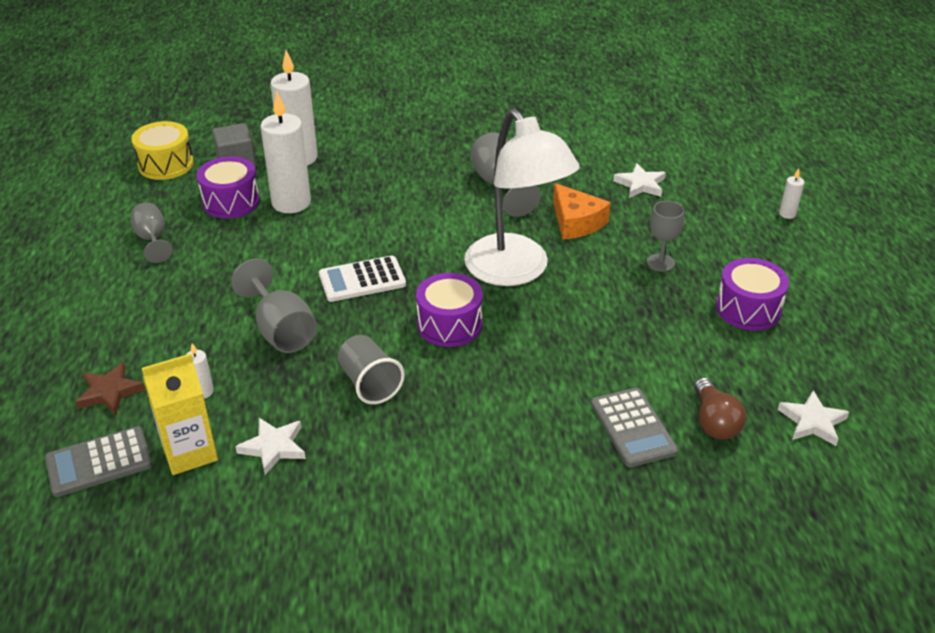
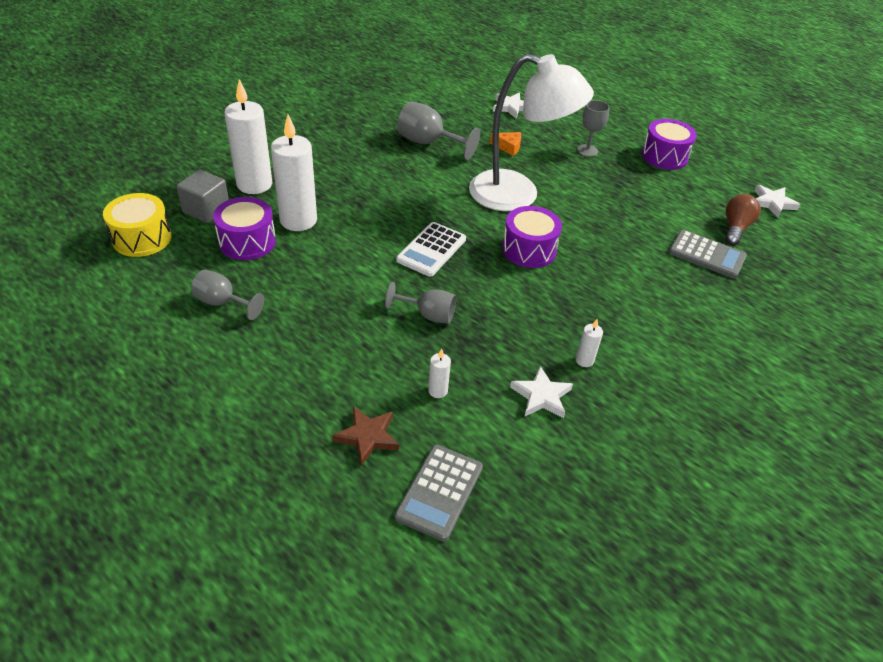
camera: 45 degrees left, 5 degrees up
(189, 452) = (493, 438): yellow carton -> none
(281, 331) = (428, 315): grey goblet -> grey goblet, size x0.67
(370, 383) = (537, 315): grey cup -> none
(576, 222) = (508, 147): orange cheese -> orange cheese, size x0.60
(714, 421) = (735, 228): brown light bulb -> brown light bulb turned 105 degrees counterclockwise
(787, 214) = (608, 93): white candle -> white candle (584, 360)

